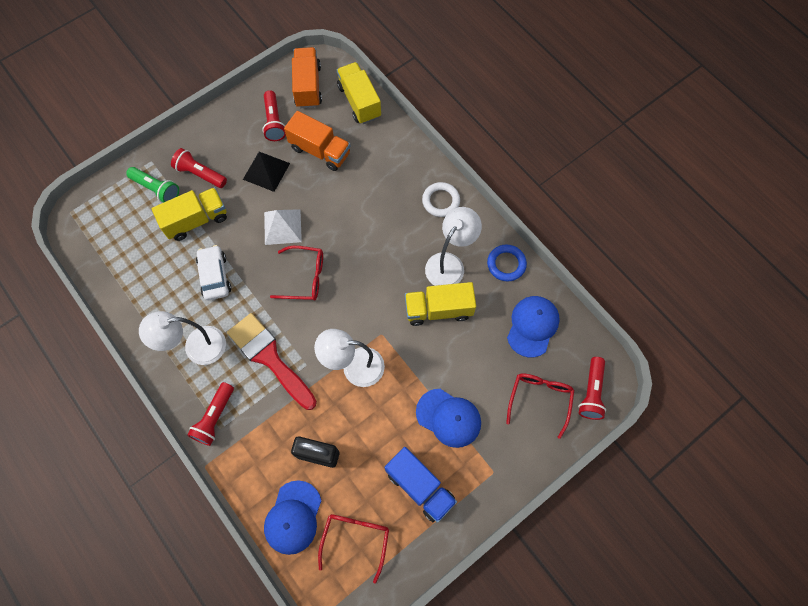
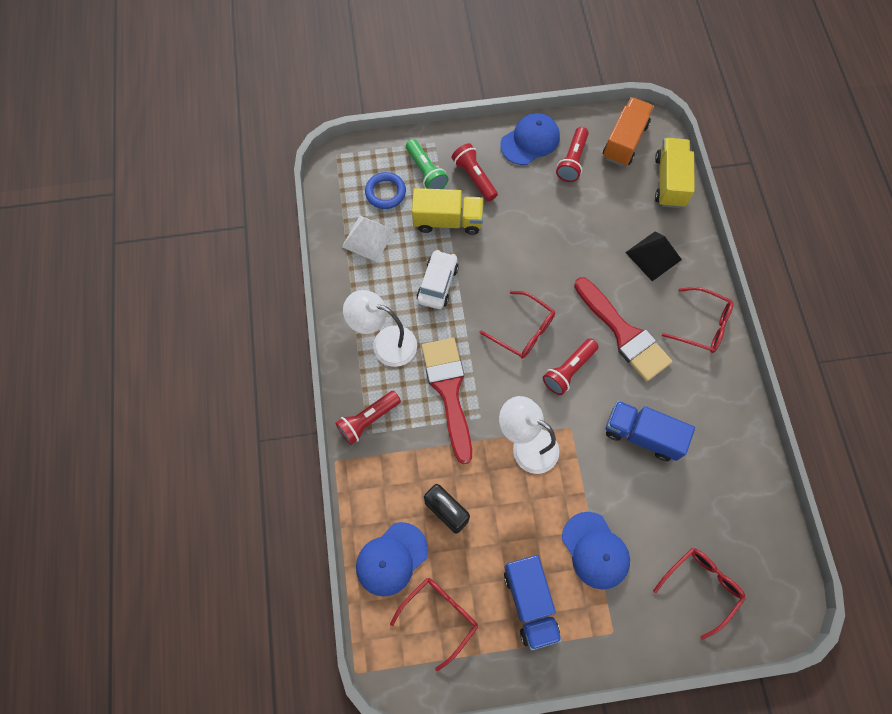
camera: 30 degrees right, 0 degrees up
(266, 171) = (539, 206): black pyramid -> black pyramid (653, 256)
(282, 227) = (527, 269): white pyramid -> white pyramid (368, 238)
(320, 151) = (603, 212): orange truck -> none
(384, 238) = (623, 333): none -> red brush
(438, 309) = (642, 435): yellow truck -> blue truck
(441, 201) = (702, 325): white ring -> red glasses
(449, 263) = (678, 394): white lamp -> none
(506, 264) = (739, 426): blue ring -> blue ring (385, 192)
(532, 326) = (734, 506): blue cap -> blue cap (530, 141)
(591, 392) = (762, 611): red flashlight -> red flashlight (568, 370)

